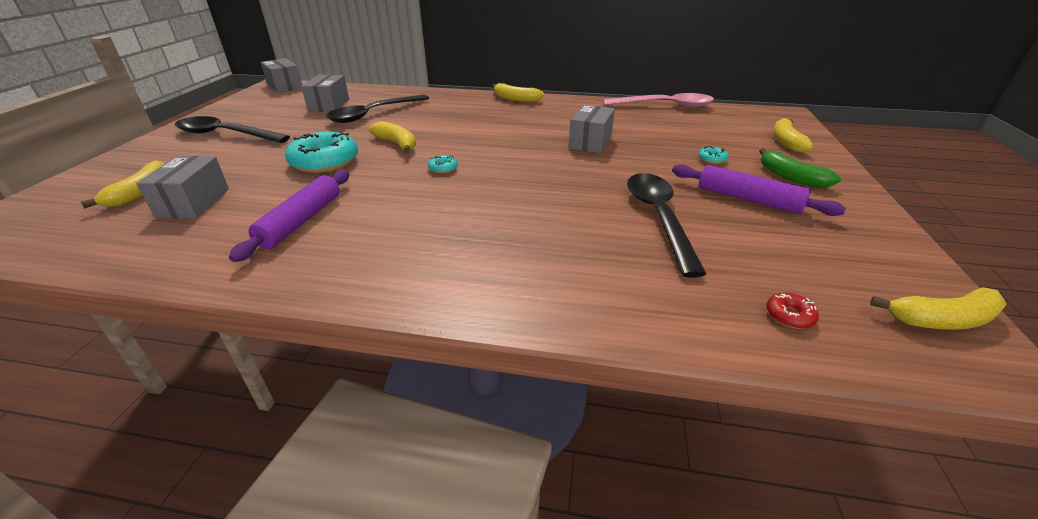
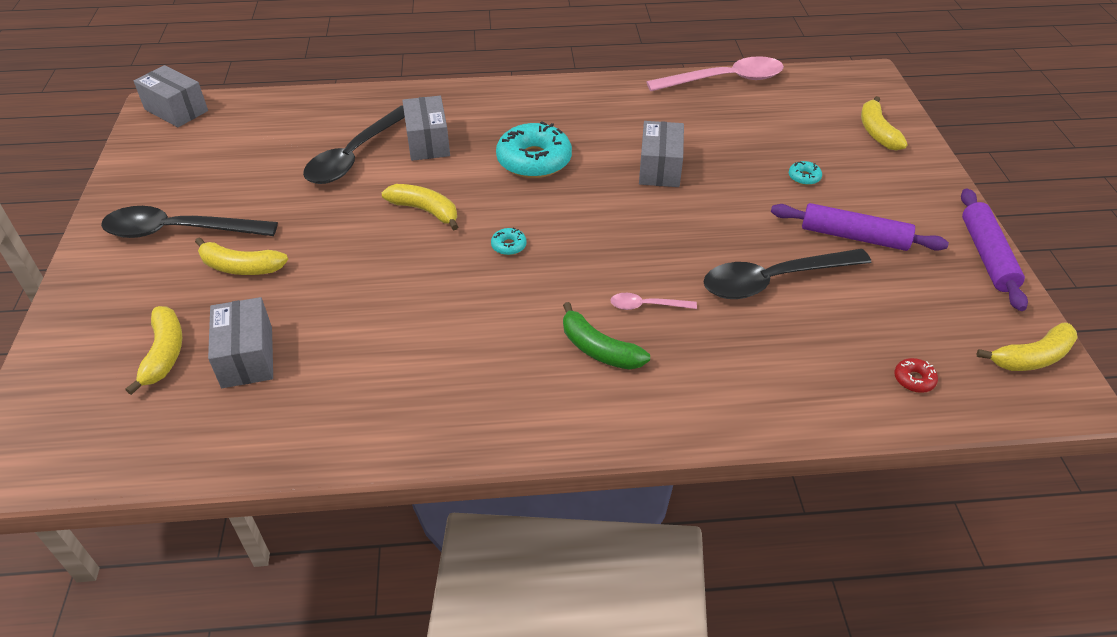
camera: 15 degrees left, 10 degrees up
(301, 221) = (399, 359): purple rolling pin -> purple rolling pin (987, 256)
(325, 162) = (356, 260): turquoise donut -> turquoise donut (534, 160)
(329, 105) = (278, 145): grey box -> grey box (428, 142)
(515, 99) = (529, 93): yellow banana -> yellow banana (241, 267)
(532, 218) = (646, 306): none -> pink spoon
(658, 217) = (773, 280): black spoon -> black spoon turned 90 degrees counterclockwise
(790, 177) = (890, 193): green banana -> green banana (599, 349)

